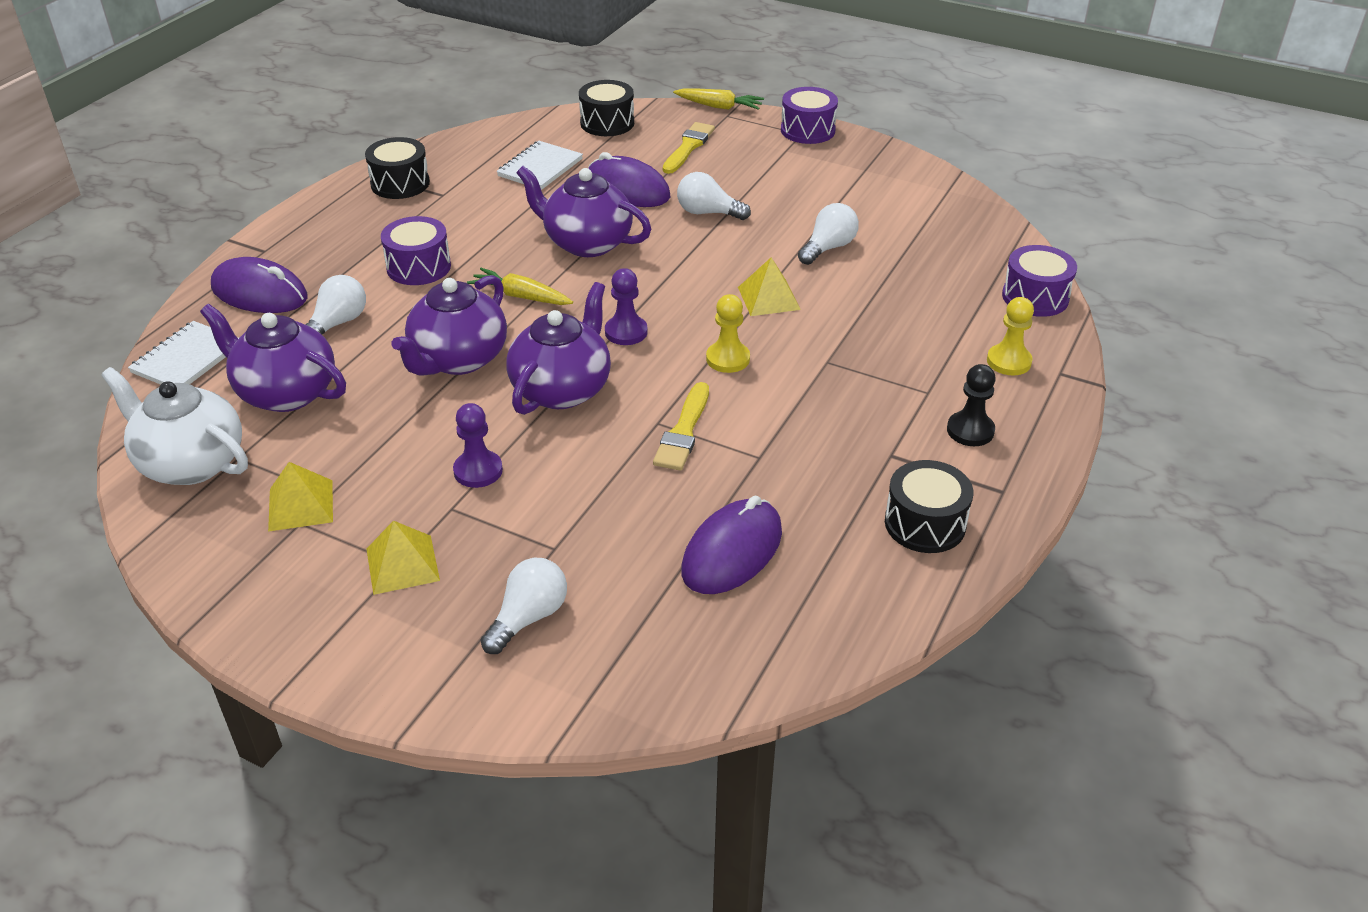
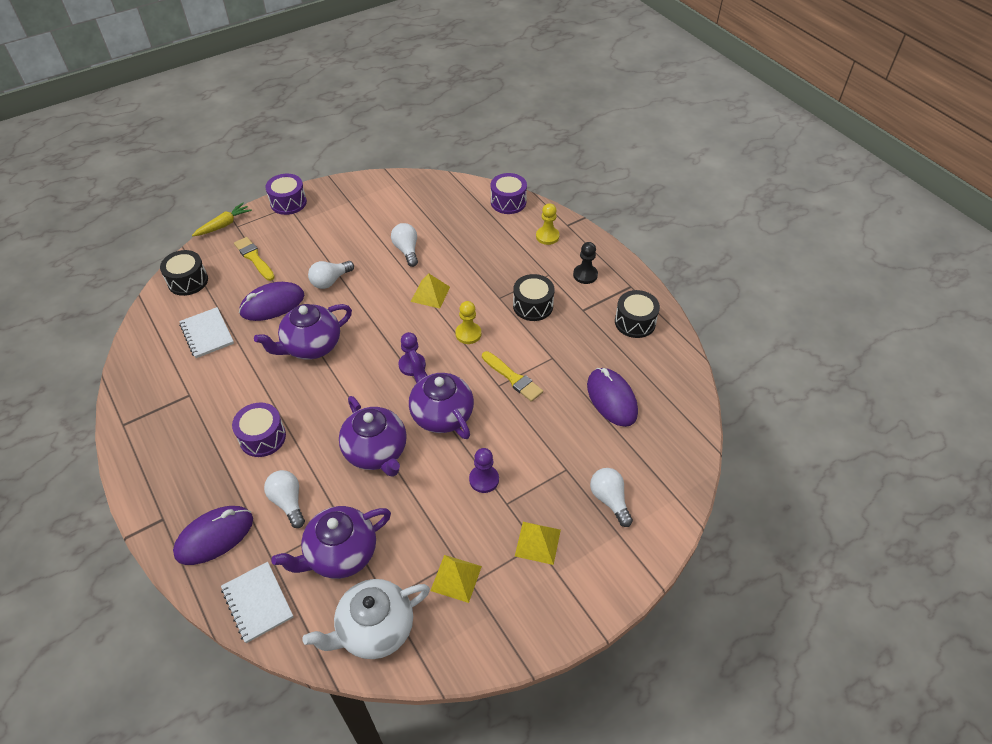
camera: 60 degrees left, 10 degrees up
(400, 183) = (152, 412): black drum -> black drum (533, 306)
(521, 296) = (339, 398): yellow carrot -> none

